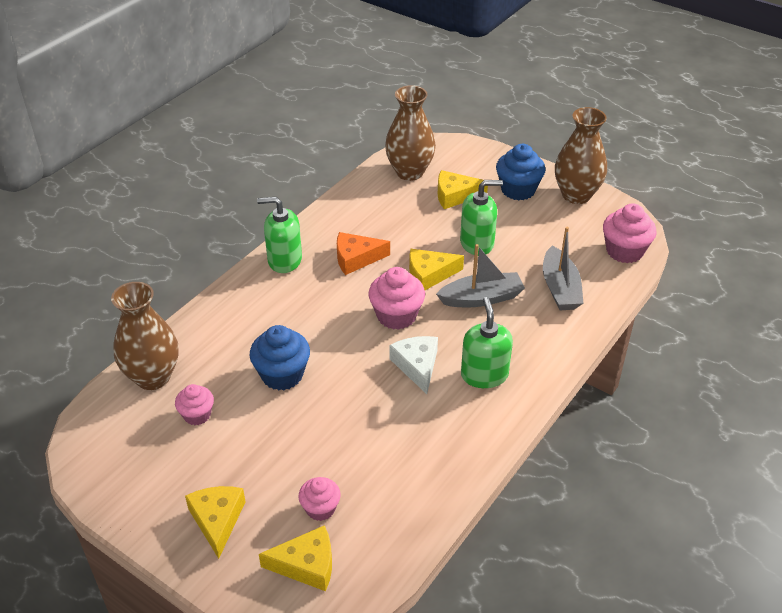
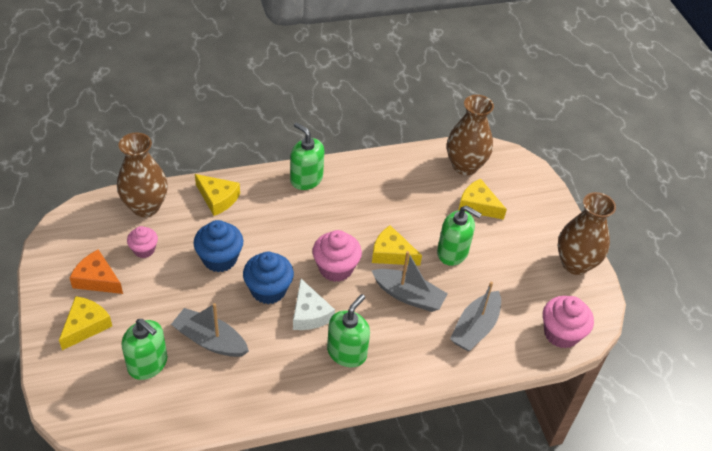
camera: 35 degrees right, 5 degrees up
(306, 565) = (103, 393): yellow cheese -> yellow cheese (217, 198)
(320, 508) = (148, 364): pink cupcake -> green soap dispenser
(355, 447) = (210, 340): none -> grey boat
(356, 258) = (354, 208): orange cheese -> orange cheese (97, 279)
(417, 366) = (309, 313): white cheese -> white cheese turned 135 degrees clockwise
(518, 190) = (532, 230): blue cupcake -> blue cupcake (268, 290)

